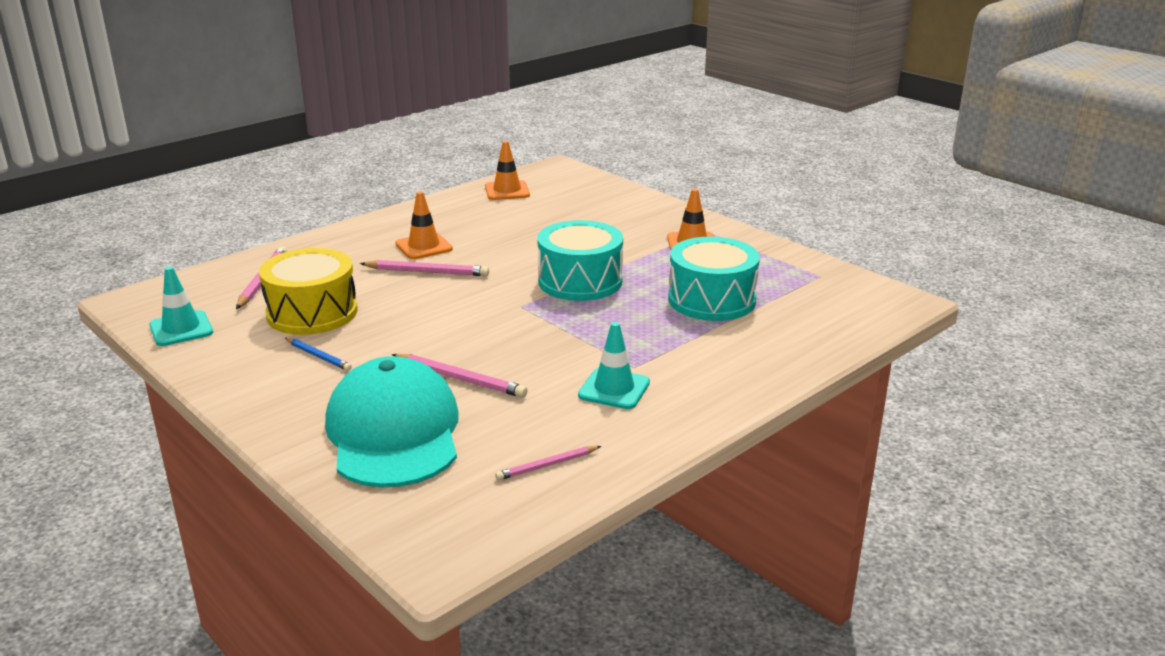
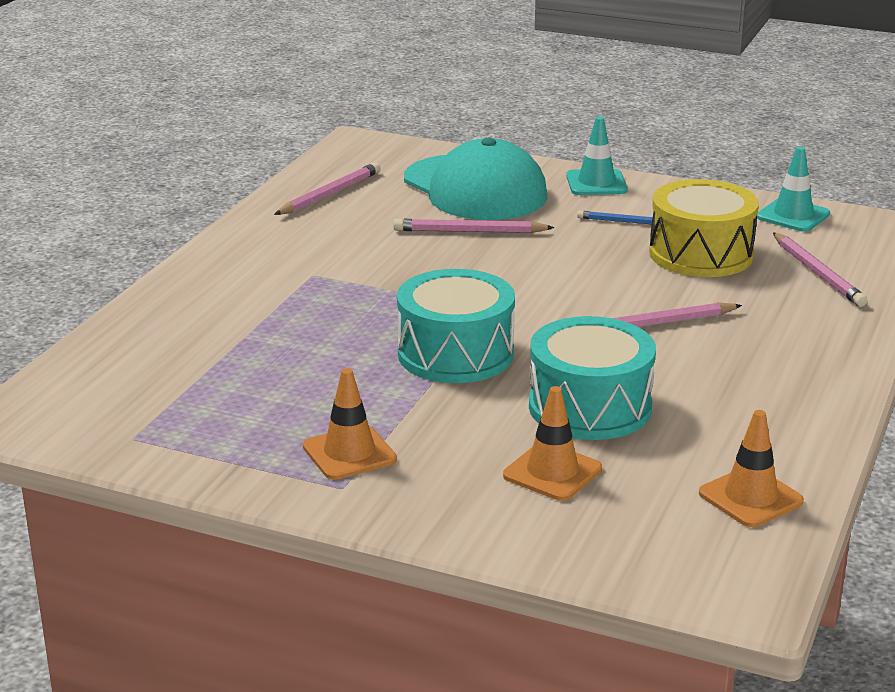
camera: 155 degrees right, 0 degrees up
(424, 246) = (714, 357): orange traffic cone -> orange traffic cone (552, 472)
(547, 465) = (330, 194): pink pencil -> pink pencil, size x1.56
(614, 389) = (318, 252): turquoise traffic cone -> turquoise traffic cone (596, 183)
(711, 300) = (270, 365): turquoise drum -> turquoise drum (590, 407)

